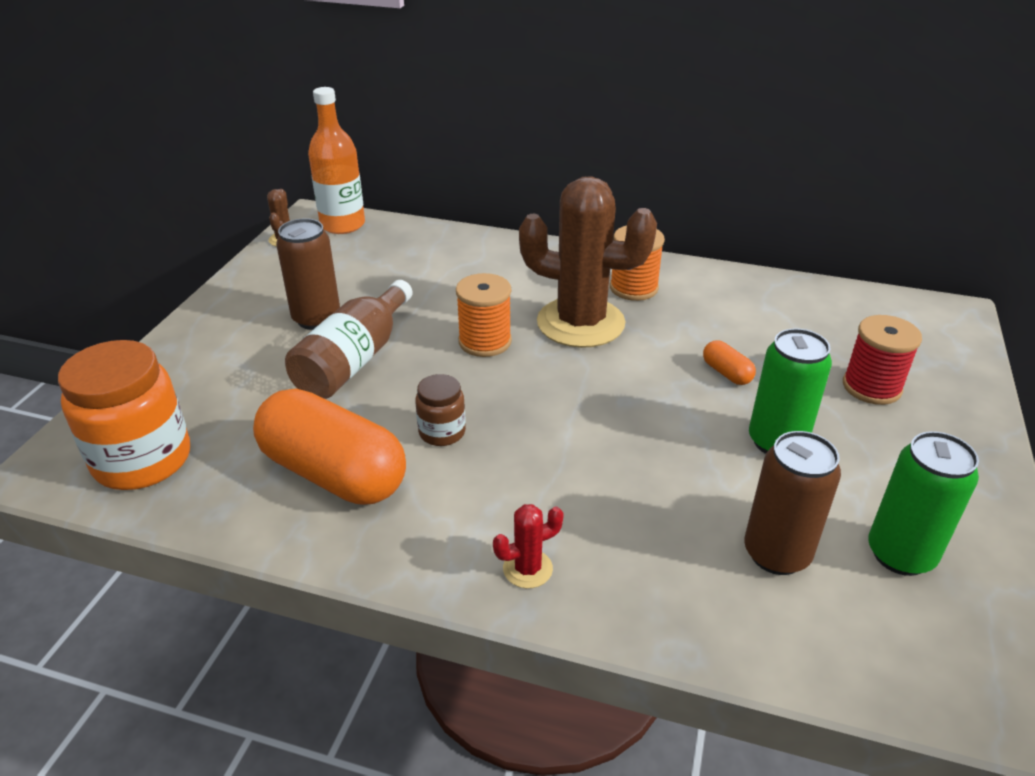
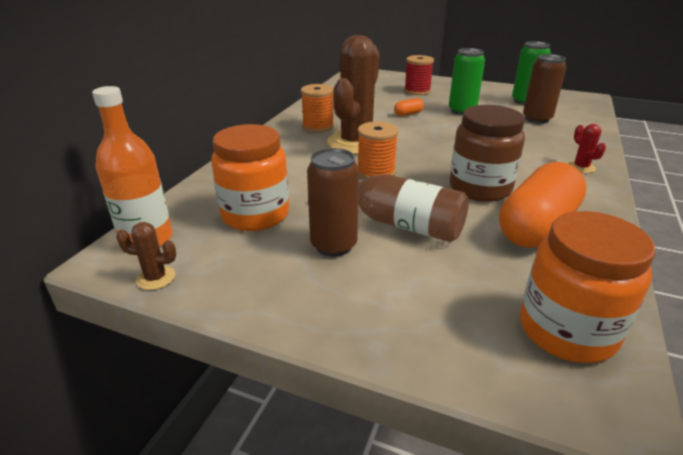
camera: 85 degrees left, 5 degrees down
(380, 269) = (255, 215): none -> orange jar
(442, 432) = (480, 188): brown jar -> brown jar, size x1.96

